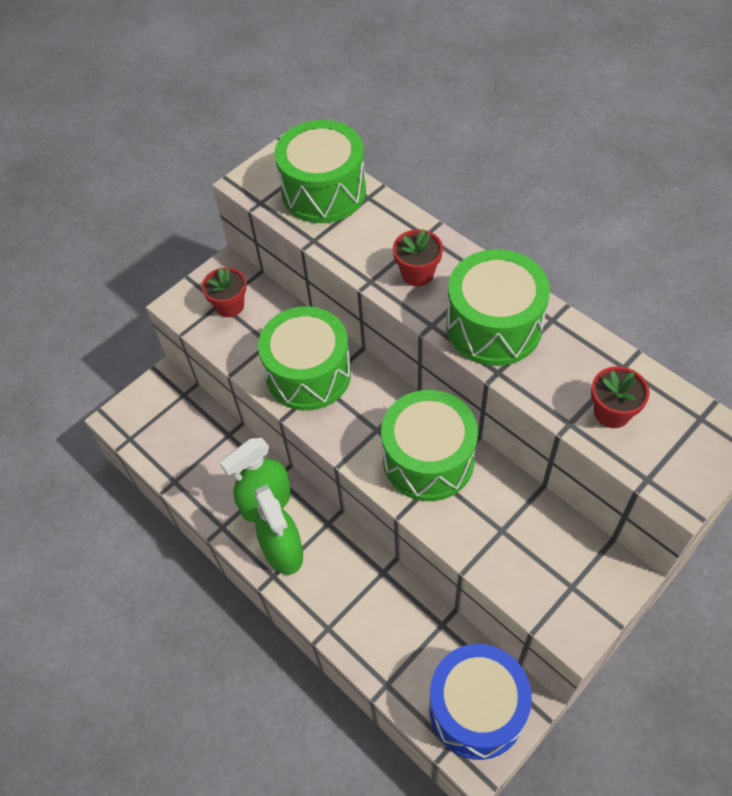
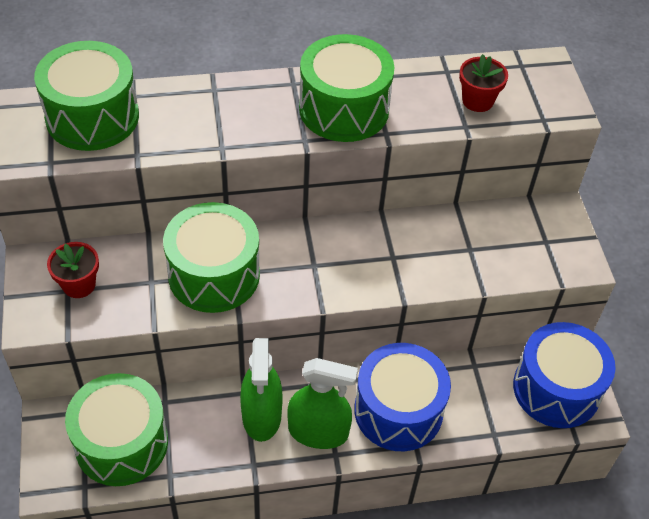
camera: 60 degrees left, 5 degrees down
(348, 594) = (398, 410): none -> blue drum
(417, 274) = (247, 117): red flower pot -> none
(428, 459) = (372, 251): green drum -> green drum (121, 443)

